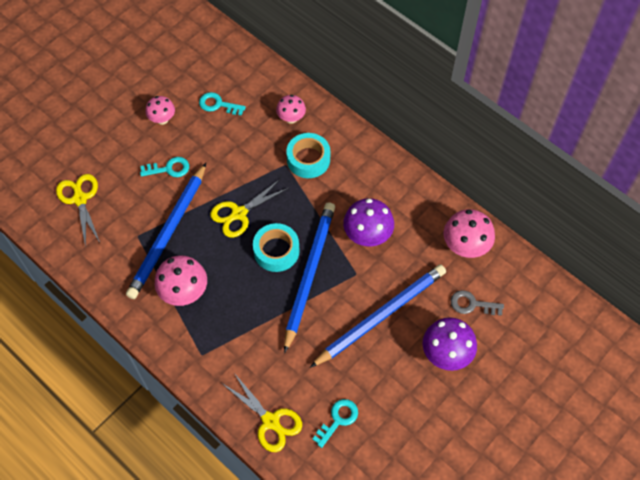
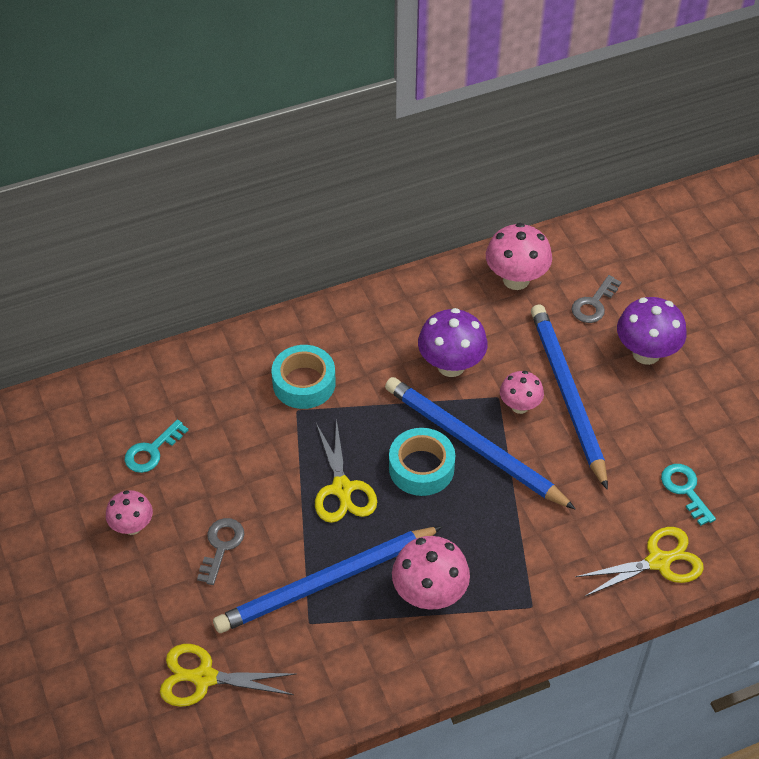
camera: 65 degrees left, 10 degrees down
(168, 233) = (326, 582): blue pencil -> blue pencil turned 105 degrees clockwise
(169, 169) = (221, 546): turquoise key -> grey key
(291, 118) = (228, 377): pink mushroom -> pink mushroom (520, 406)

